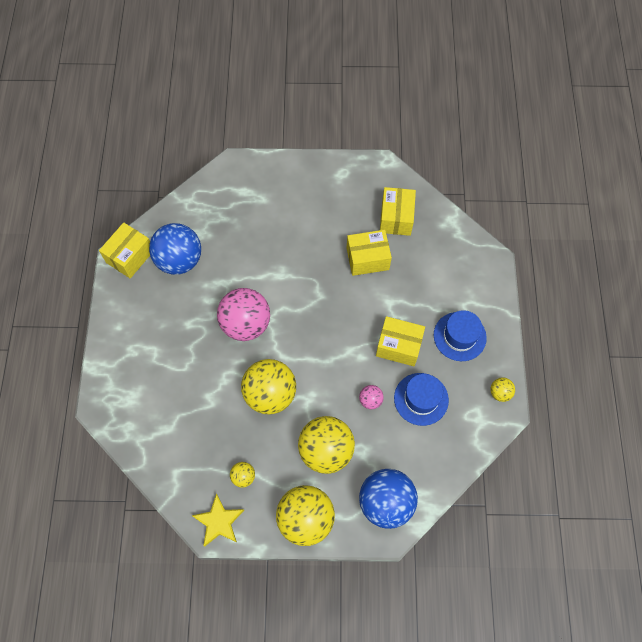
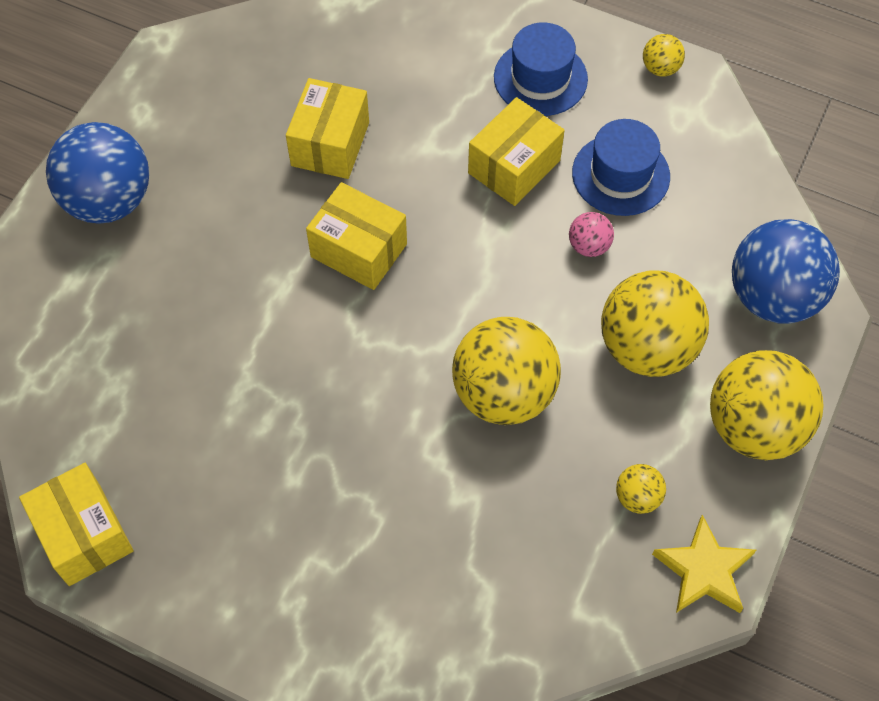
camera: 65 degrees left, 5 degrees down
(179, 260) = (149, 445): blue ball -> blue ball (109, 201)
(246, 324) = (347, 380): pink ball -> none
(396, 218) = (279, 72): yellow box -> yellow box (359, 250)

